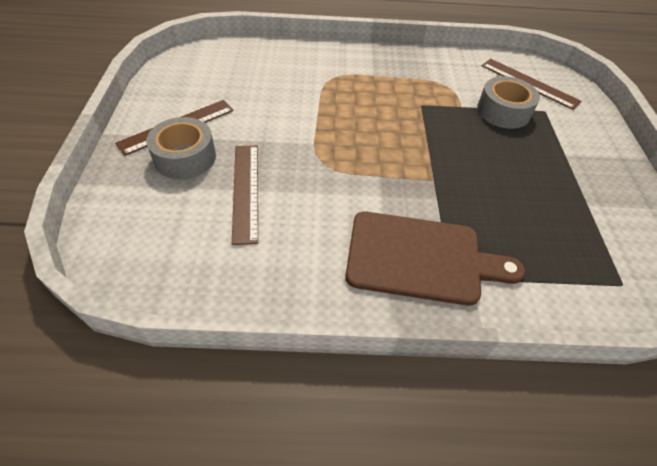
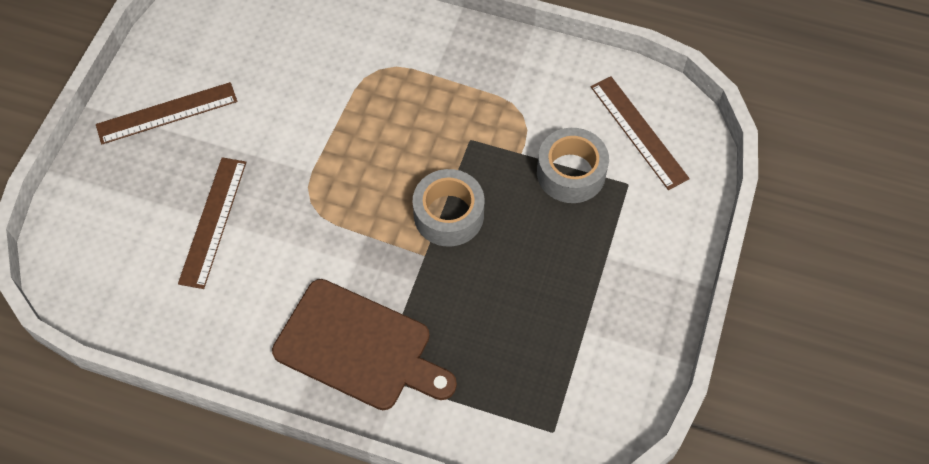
camera: 20 degrees right, 10 degrees up
(185, 157) = (163, 161): grey tape -> grey tape (448, 215)

